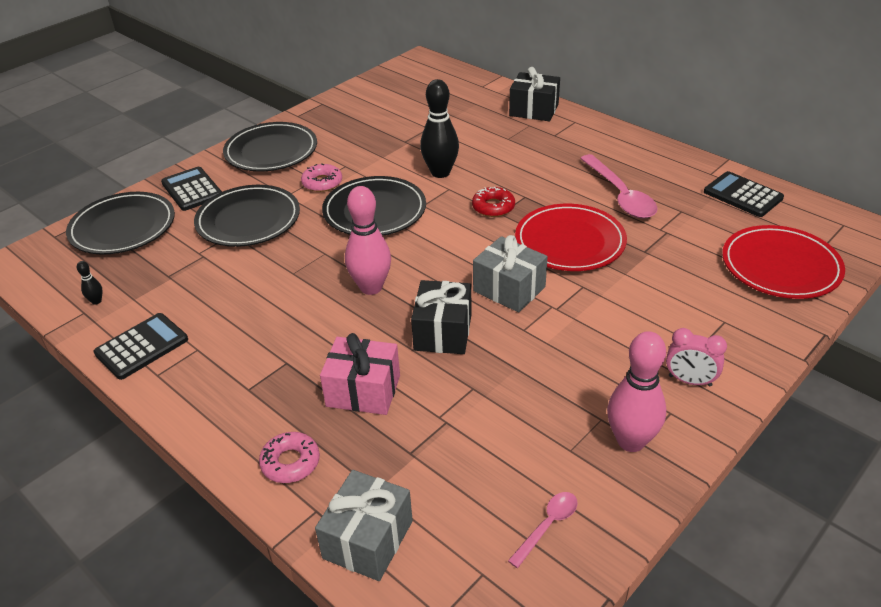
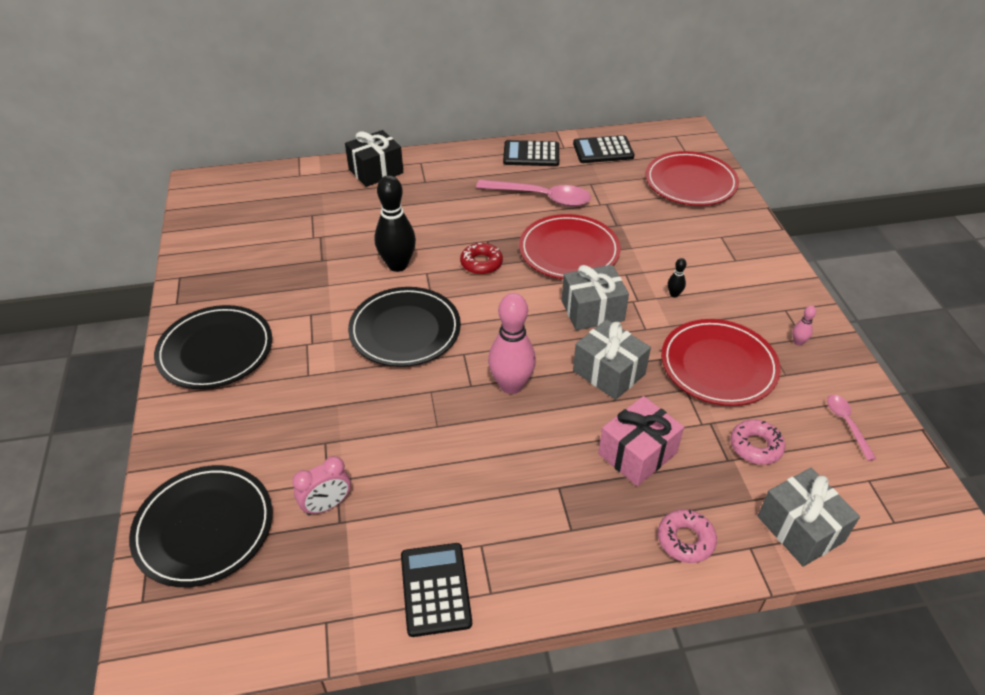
camera: 55 degrees left, 5 degrees up
(96, 301) = (318, 602): black bowling pin -> black bowling pin (674, 294)
(192, 189) = (205, 440): black calculator -> black calculator (531, 154)
(248, 220) = (316, 420): black plate -> none
(322, 183) = (319, 341): pink donut -> pink donut (756, 446)
(443, 332) = (609, 372): black gift -> grey gift
(528, 396) = (718, 365): none -> red plate
(631, 441) = (798, 342): pink bowling pin -> pink bowling pin, size x0.42
(690, 381) = (763, 284): pink clock -> pink clock (327, 505)

